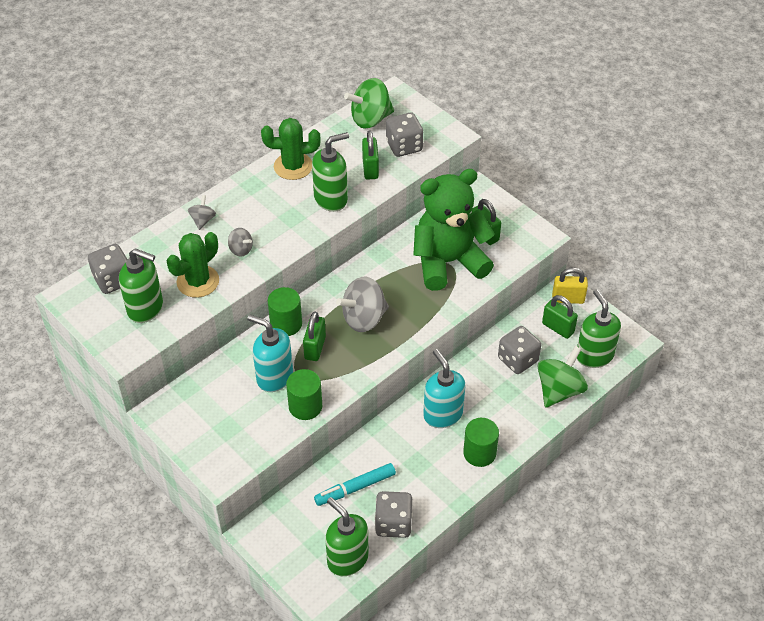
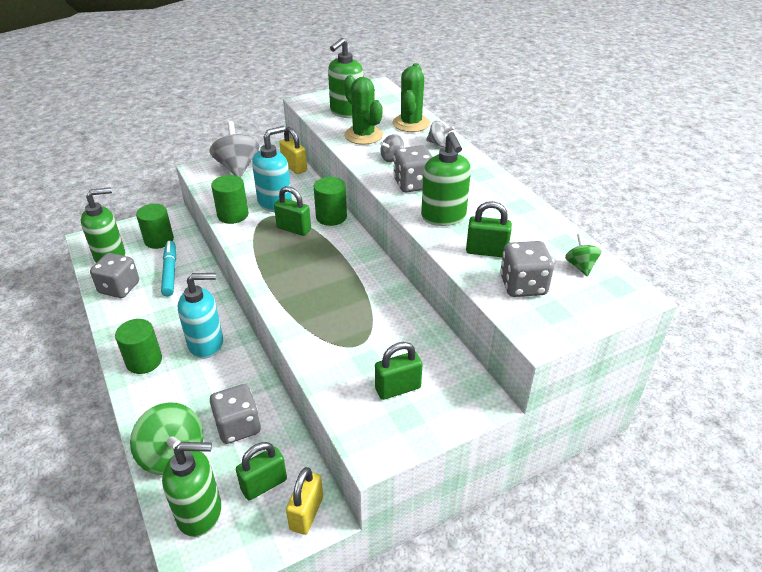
camera: 105 degrees right, 10 degrees down
(113, 280) = (385, 102): grey dice -> grey dice (413, 184)
(197, 382) = (294, 167): none -> yellow padlock
(293, 166) = (502, 200): green cactus -> green cactus (411, 123)
(304, 525) = (159, 240): none -> green cylinder
(364, 318) = (312, 264): grey spinning top -> grey spinning top (237, 167)
(370, 119) = (580, 266): green spinning top -> green spinning top, size x0.52
(448, 262) = (363, 343): green teddy bear -> none

